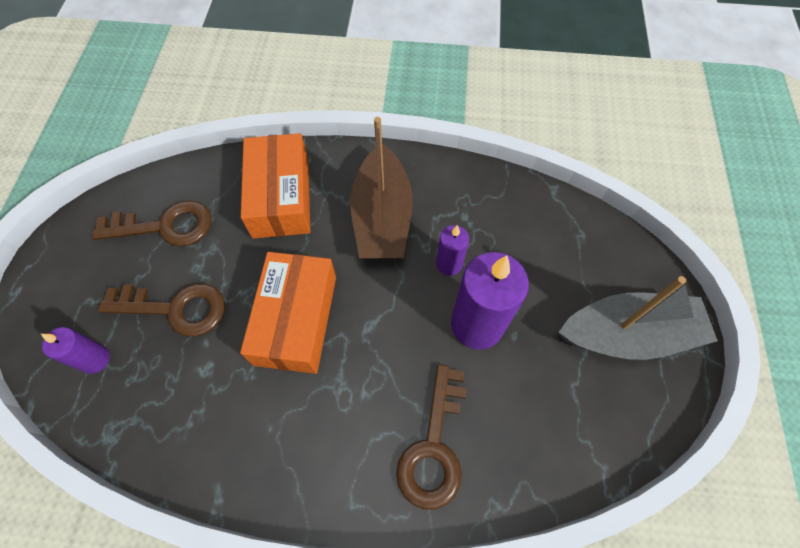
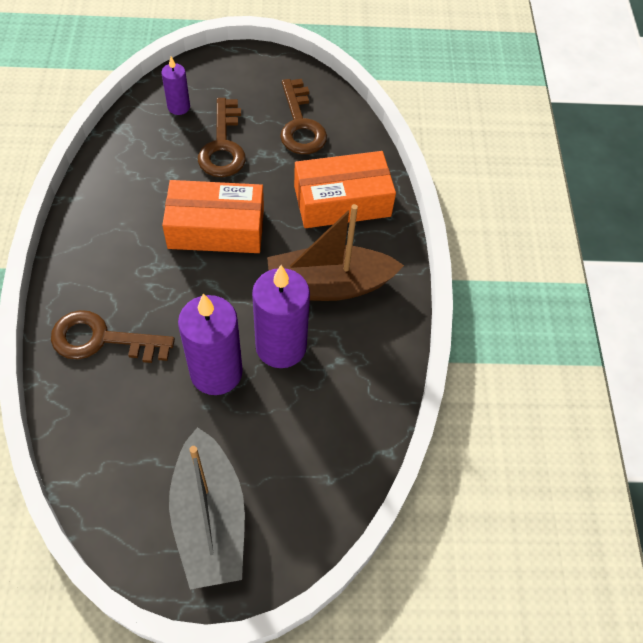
camera: 80 degrees right, 5 degrees down
(449, 264) = (281, 346): purple candle -> purple candle, size x1.88

